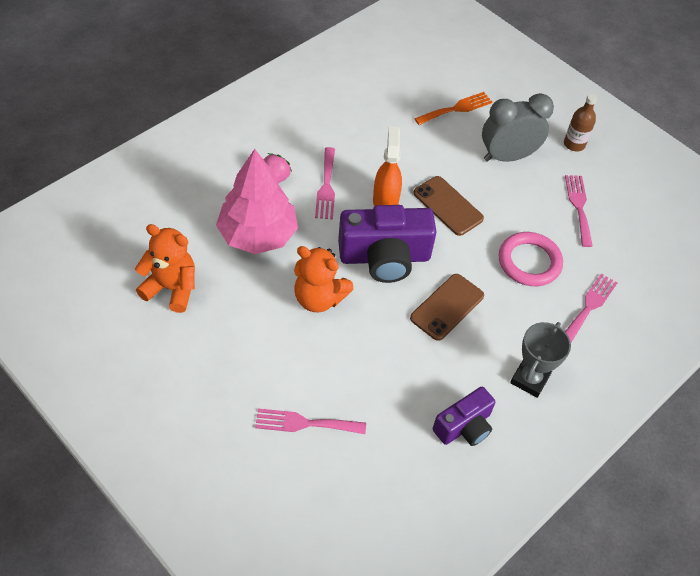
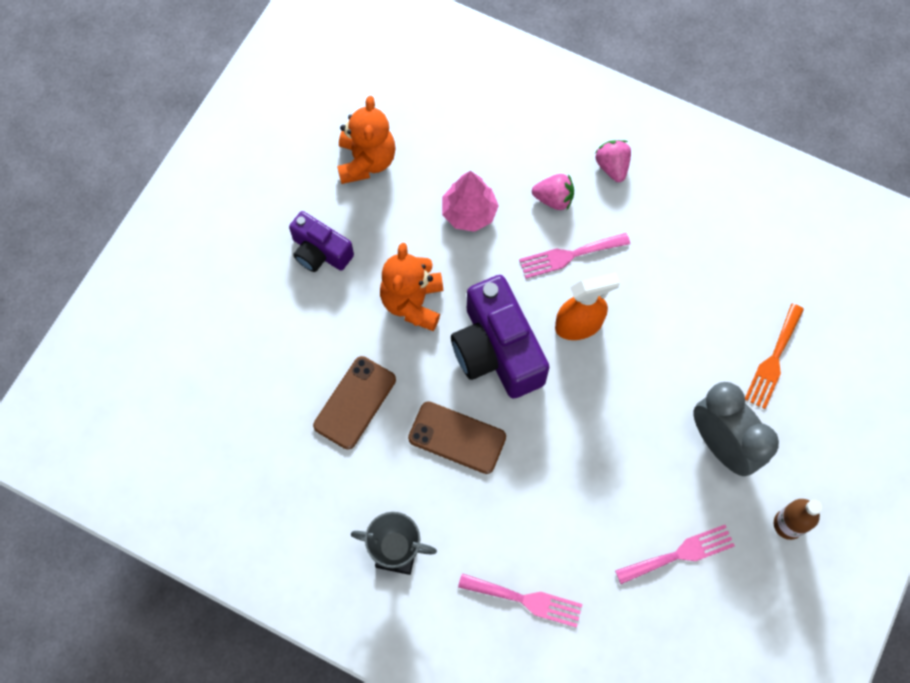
camera: 75 degrees right, 15 degrees up
(258, 235) = (469, 212): pink tree -> pink tree, size x0.62
(266, 137) = (612, 166): none -> pink strawberry
(305, 423) = (260, 342): pink fork -> none
(448, 206) = (605, 396): brown phone -> brown phone (355, 402)
(456, 109) = (773, 360): orange fork -> orange fork turned 75 degrees clockwise
(464, 426) = (311, 498): purple camera -> purple camera (320, 252)
(529, 262) = (562, 513): pink ring -> none

